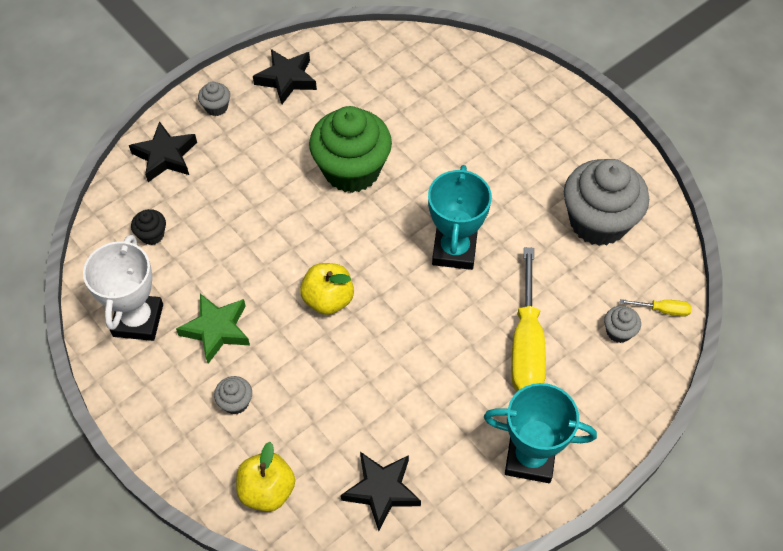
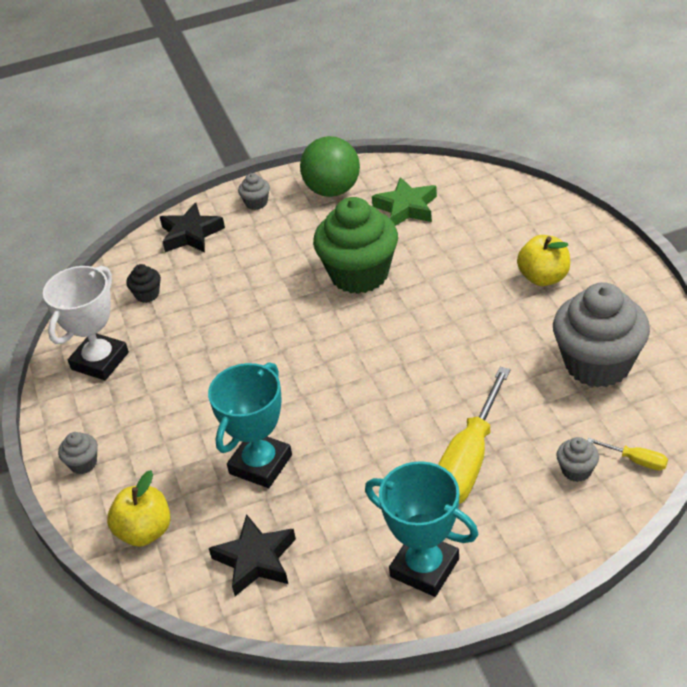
camera: 25 degrees right, 15 degrees down
(216, 330) = (166, 383): green star -> green star (406, 208)
(235, 402) = (153, 448): grey cupcake -> grey cupcake (83, 463)
(286, 79) = (332, 190): black star -> green ball
(328, 299) = (284, 379): yellow apple -> yellow apple (543, 277)
(454, 250) = (430, 361): turquoise trophy -> turquoise trophy (260, 464)

